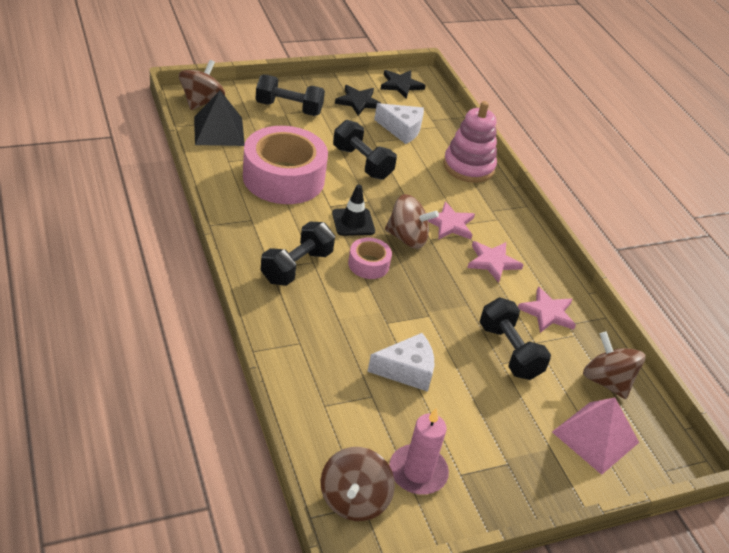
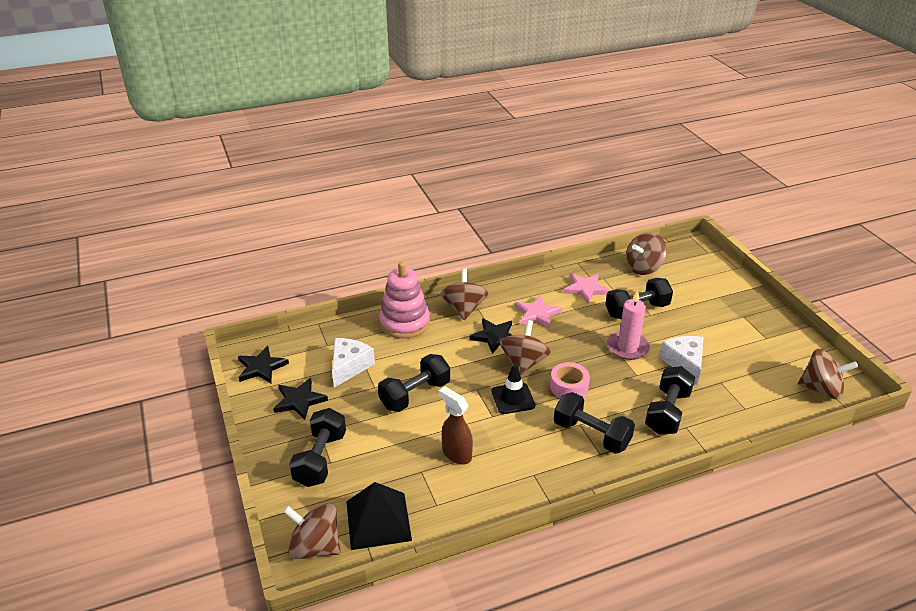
camera: 85 degrees left, 5 degrees down
(283, 178) = (456, 454): pink tape -> brown spray bottle
(323, 333) = (667, 412): none -> black dumbbell
(418, 472) = (777, 358): pink candle -> pink candle (627, 347)
(449, 224) = (495, 337): pink star -> black star
(496, 209) = (464, 309): none -> brown spinning top
(595, 437) = (697, 277): pink pyramid -> none

